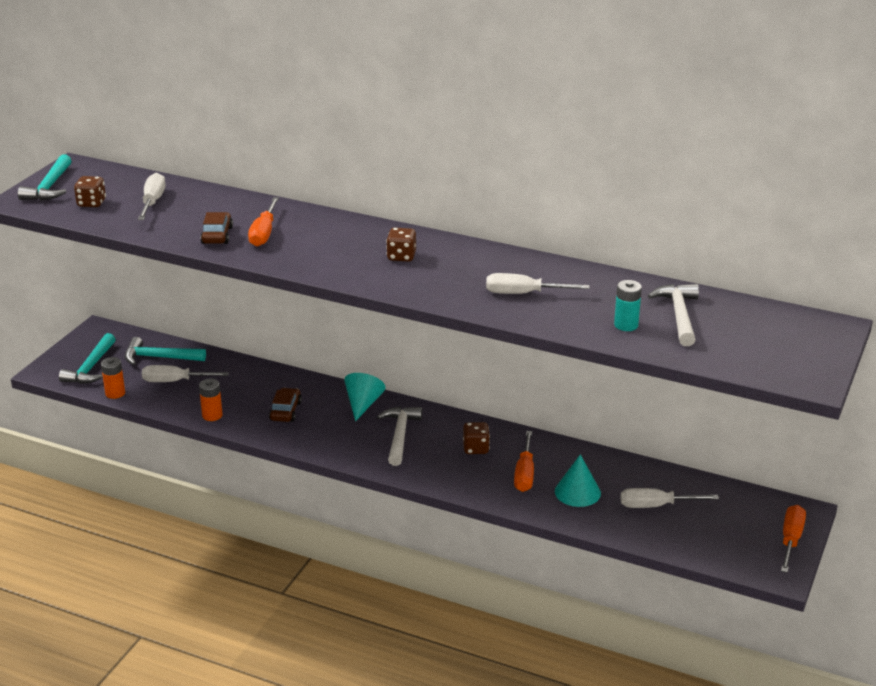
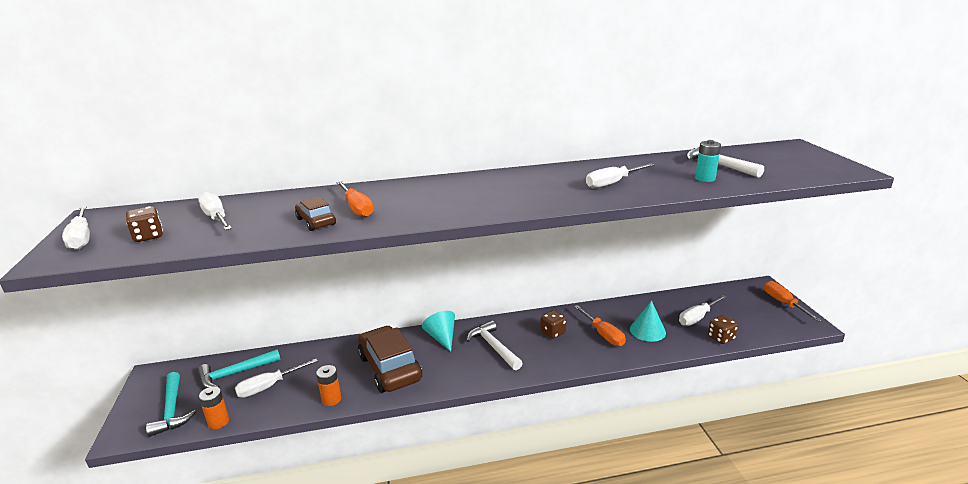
camera: 35 degrees left, 5 degrees down
(49, 187) = (81, 238): turquoise hammer -> white screwdriver
(285, 411) = (390, 368): brown car -> brown car, size x1.99
(401, 256) = (491, 189): brown dice -> brown dice (721, 338)

